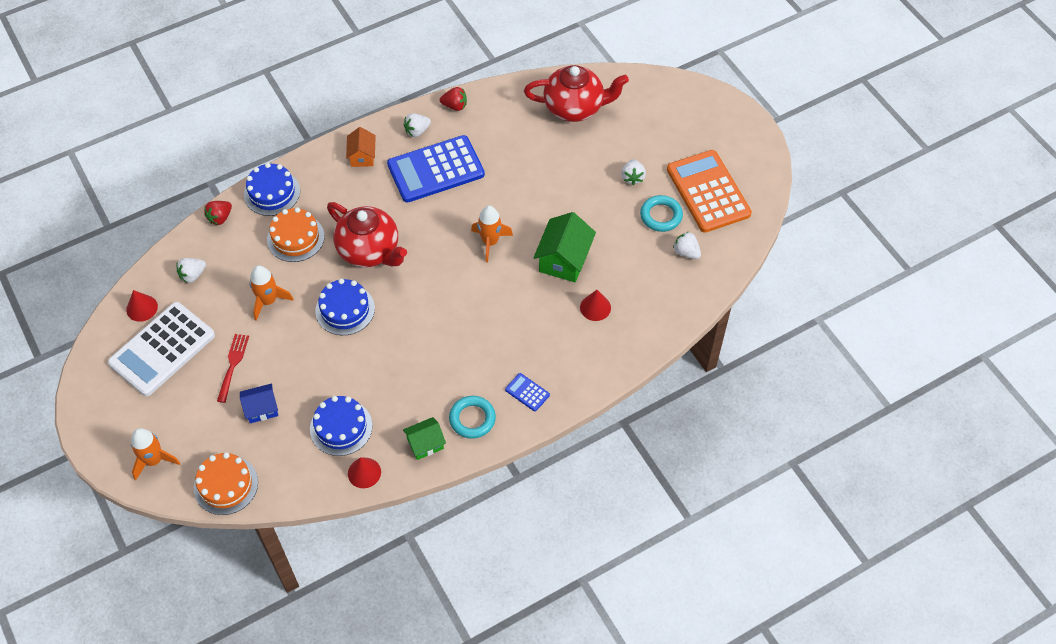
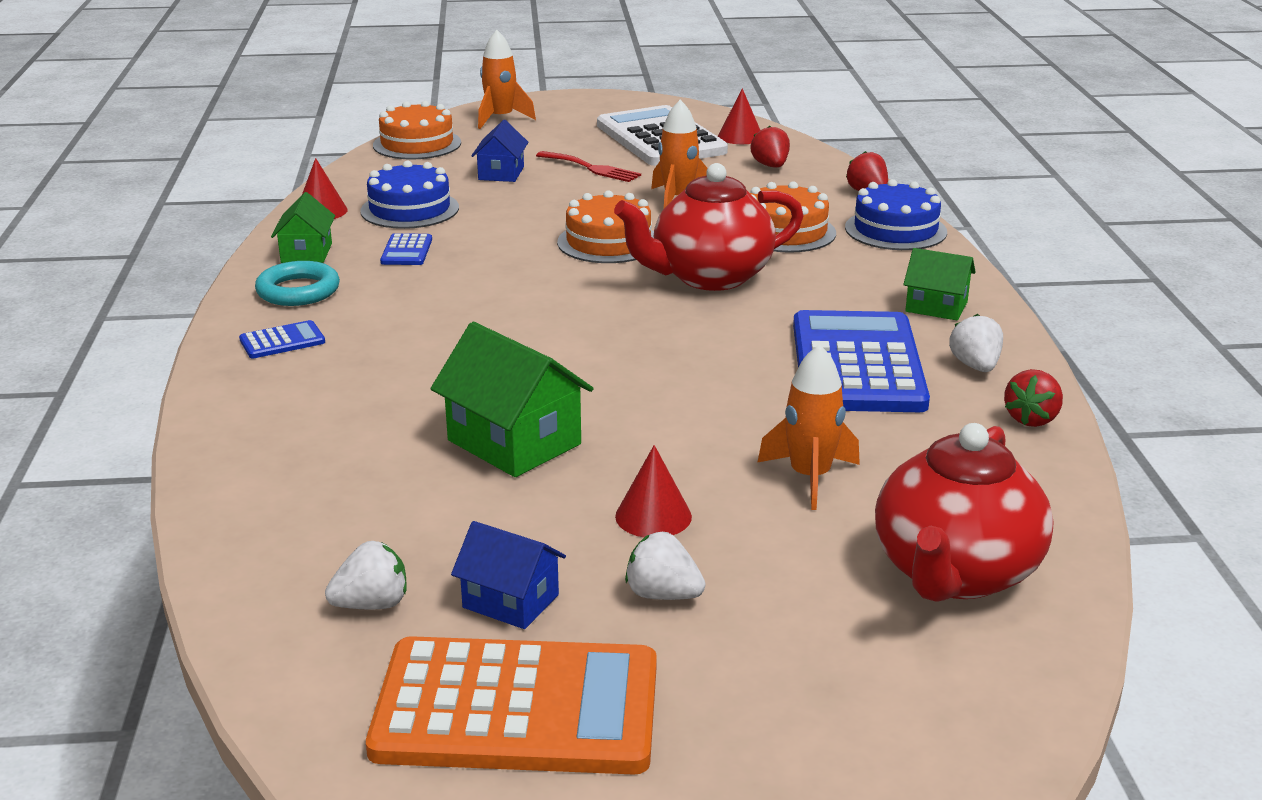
camera: 115 degrees right, 30 degrees down
(192, 275) = (770, 166): white strawberry -> red strawberry
(345, 309) = (608, 242): blue cake -> orange cake
(362, 156) = (936, 307): orange house -> green house
(400, 397) = (406, 251): none -> blue calculator
(490, 242) = (631, 378): orange rocket -> orange rocket (810, 477)
(595, 307) = (366, 446): red cone -> red cone (653, 516)
(661, 216) = (511, 601): turquoise ring -> blue house

